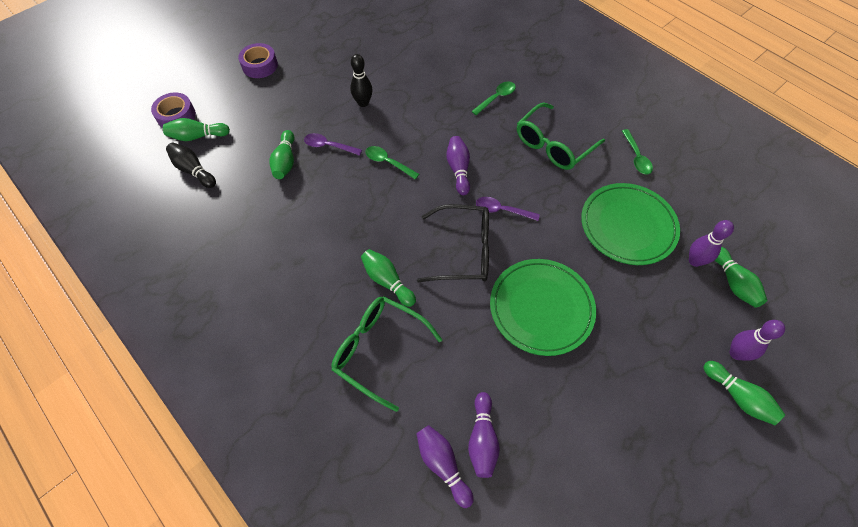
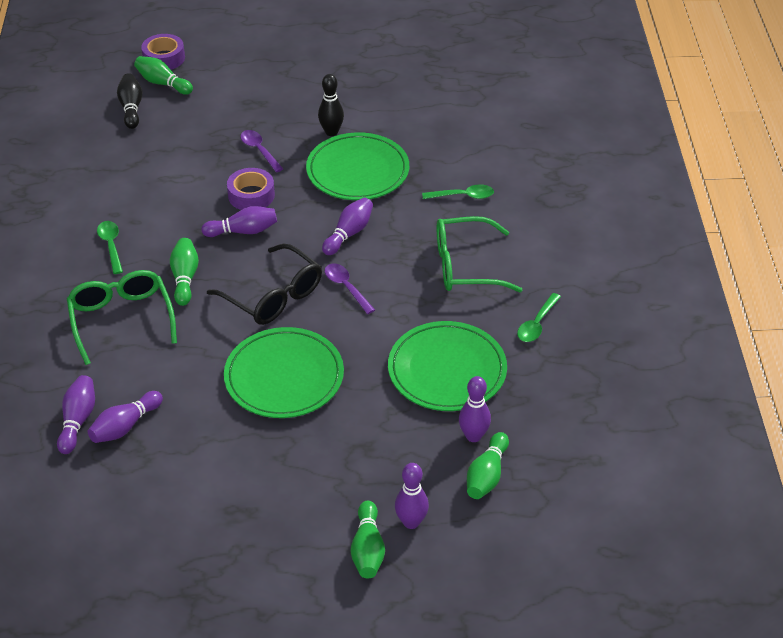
camera: 40 degrees right, 15 degrees down
(260, 65) = (278, 52): purple tape -> purple tape (251, 195)
(285, 162) = (209, 142): green bowling pin -> none
(387, 215) = (243, 231): none -> purple bowling pin
(388, 162) = (294, 192): green spoon -> green spoon (111, 246)
(412, 121) = (357, 171): none -> green plate

